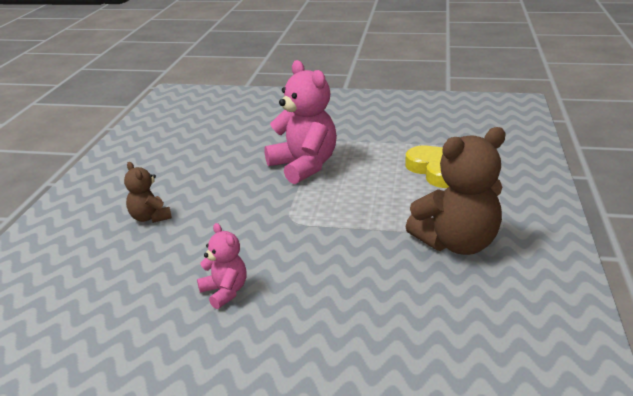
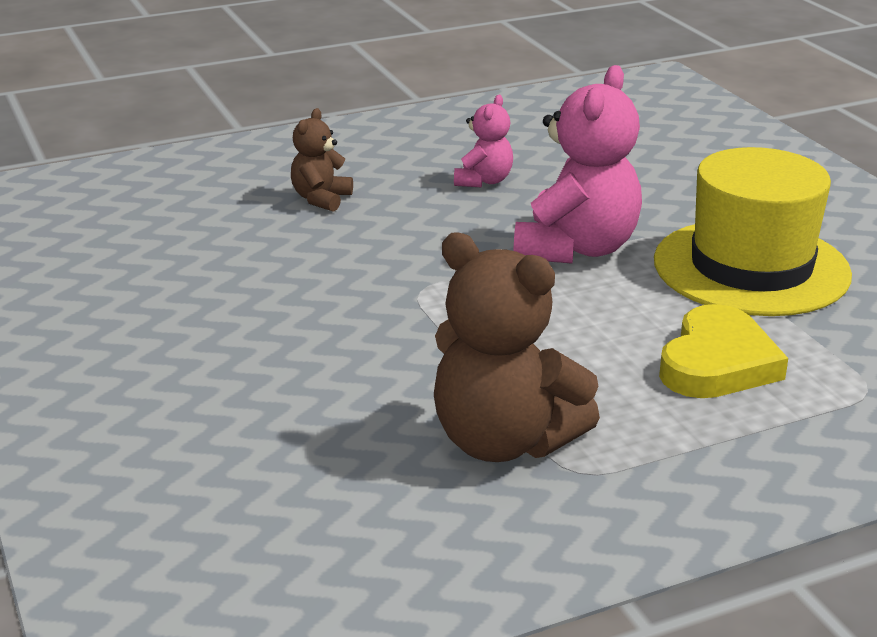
camera: 55 degrees right, 0 degrees up
(225, 292) = (216, 304): pink teddy bear -> pink teddy bear (483, 181)
(369, 136) = (751, 268): none -> yellow hat

